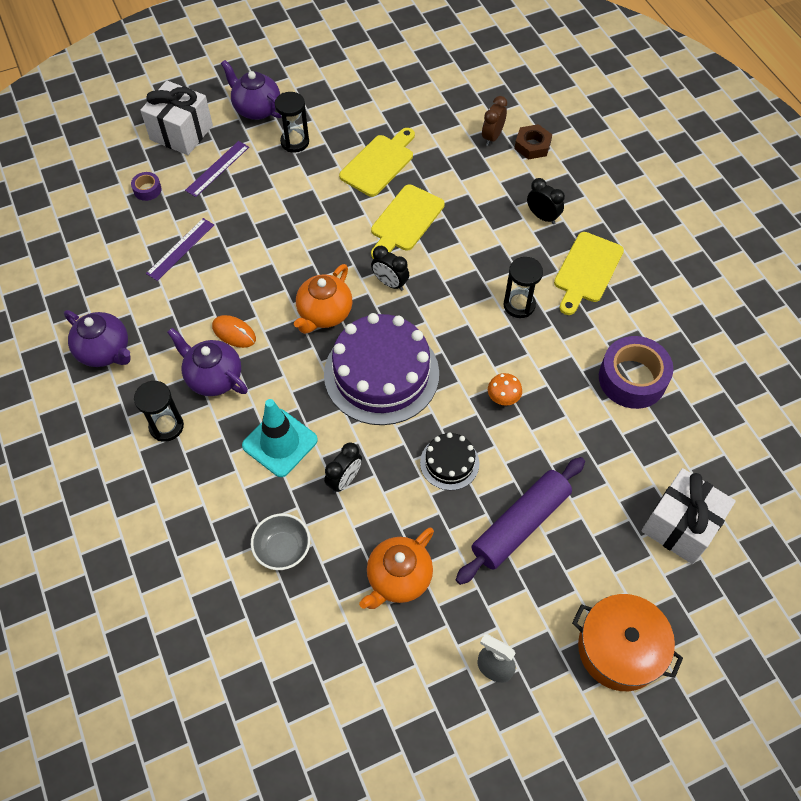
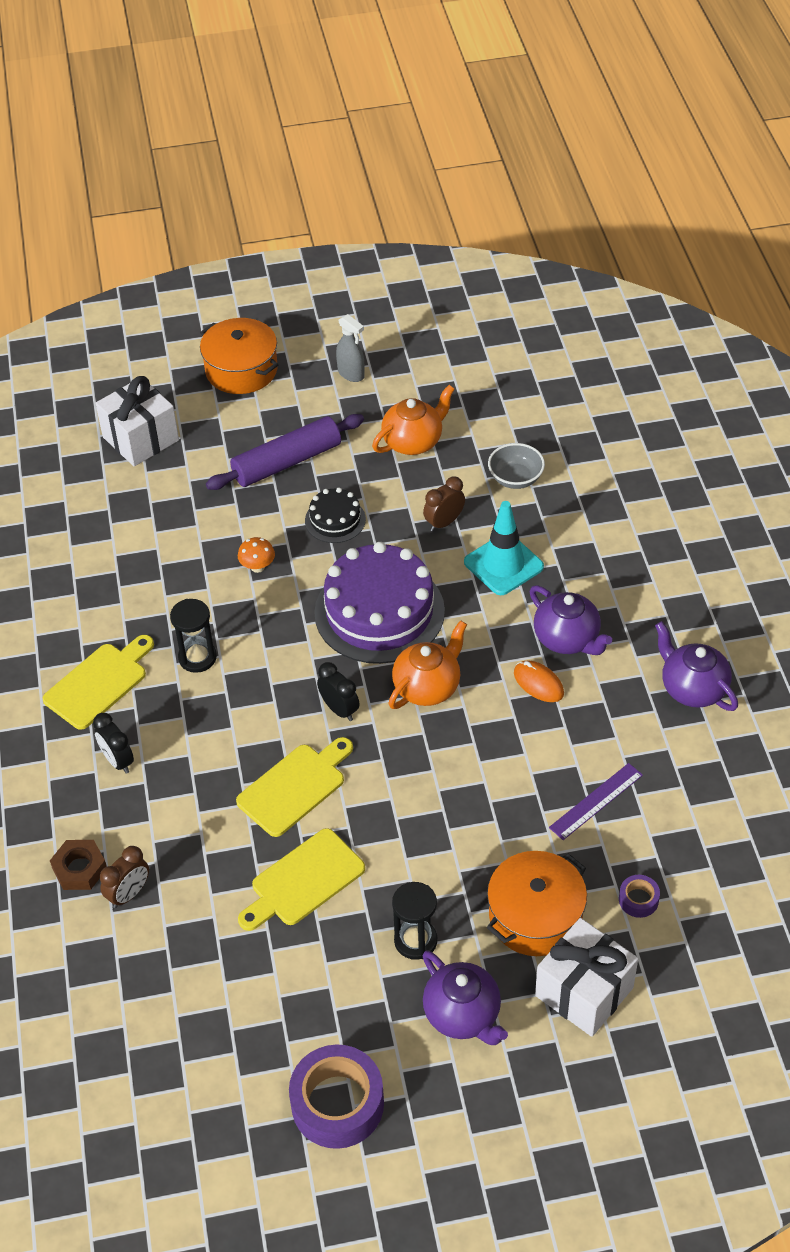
camera: 165 degrees left, 10 degrees down
(166, 426) = (623, 599): black hourglass -> none
(217, 168) = (535, 916): purple ruler -> orange pot
(344, 480) = (444, 522): black clock -> brown clock
(632, 379) = (113, 562): purple tape -> purple tape (337, 1104)

